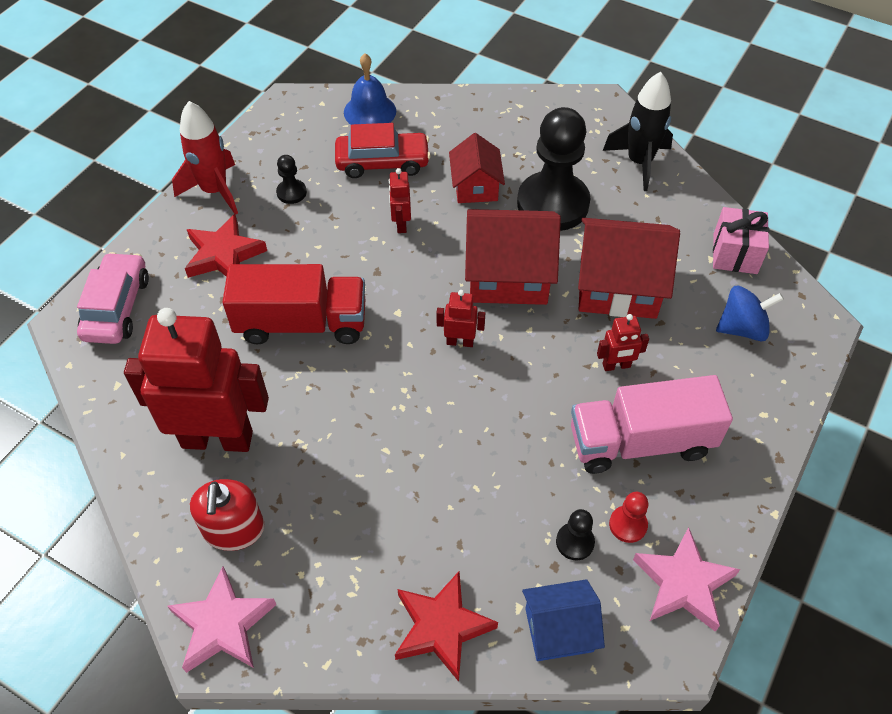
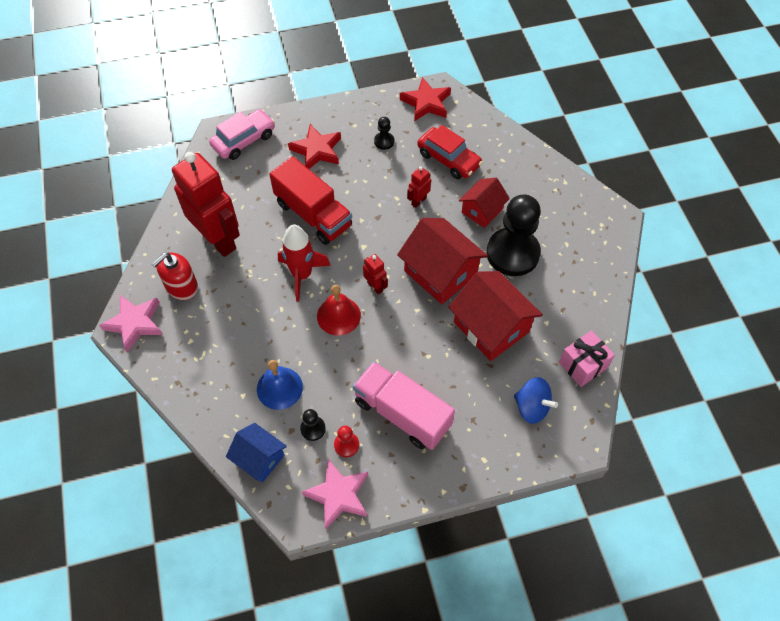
camera: 45 degrees right, 5 degrees up
(215, 191) = (349, 112): red rocket -> red rocket (302, 275)
(370, 111) = (475, 124): blue bell -> blue bell (279, 388)
(442, 627) = (214, 408): red star -> red star (426, 103)
(458, 403) = (338, 315): none -> red bell
(616, 366) = (438, 366): red robot -> none
(639, 162) = (594, 269): black rocket -> none

